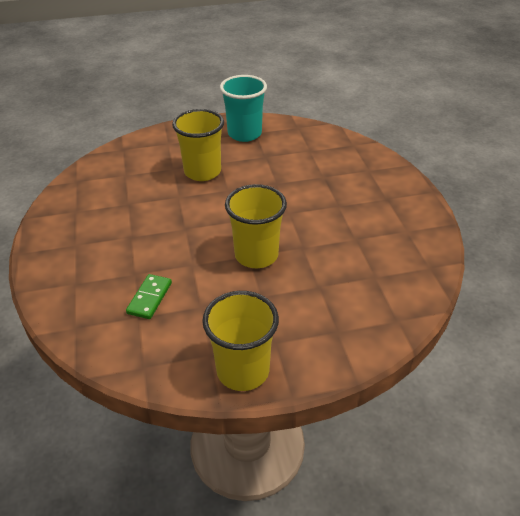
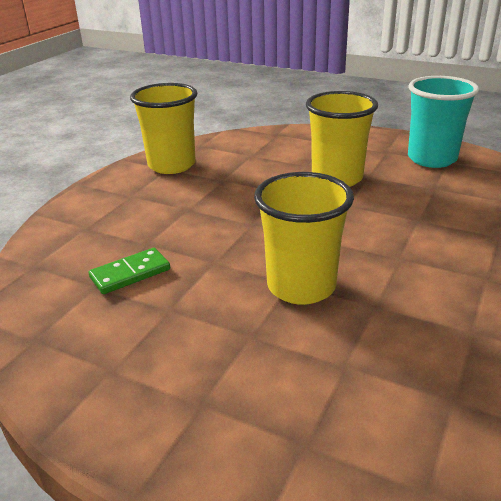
camera: 40 degrees right, 10 degrees down
(243, 371) = (121, 414): yellow cup -> yellow cup (171, 165)

